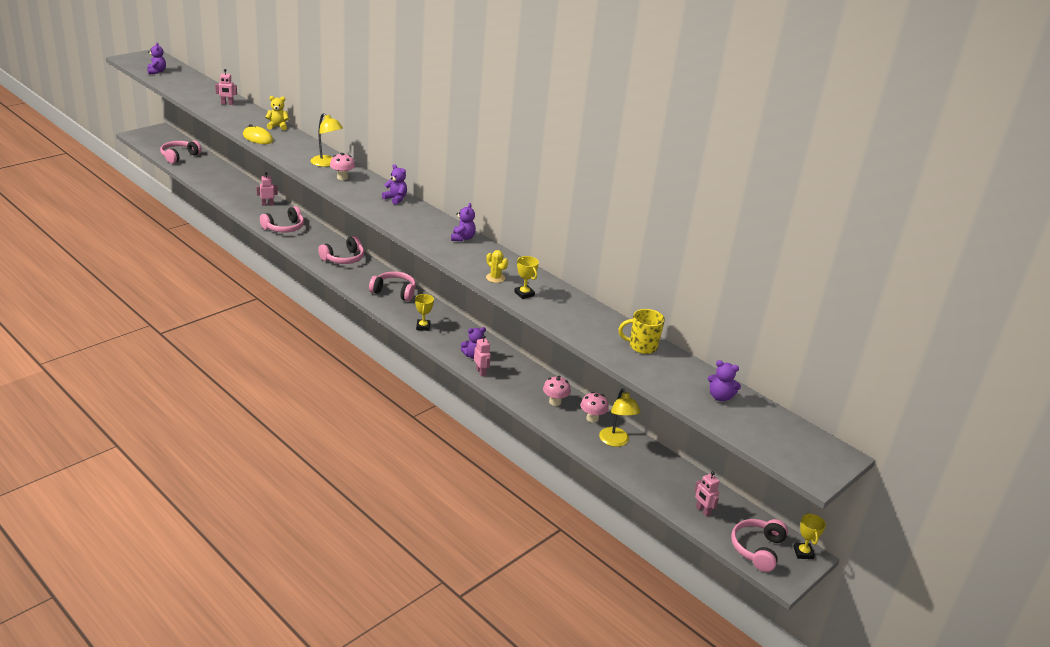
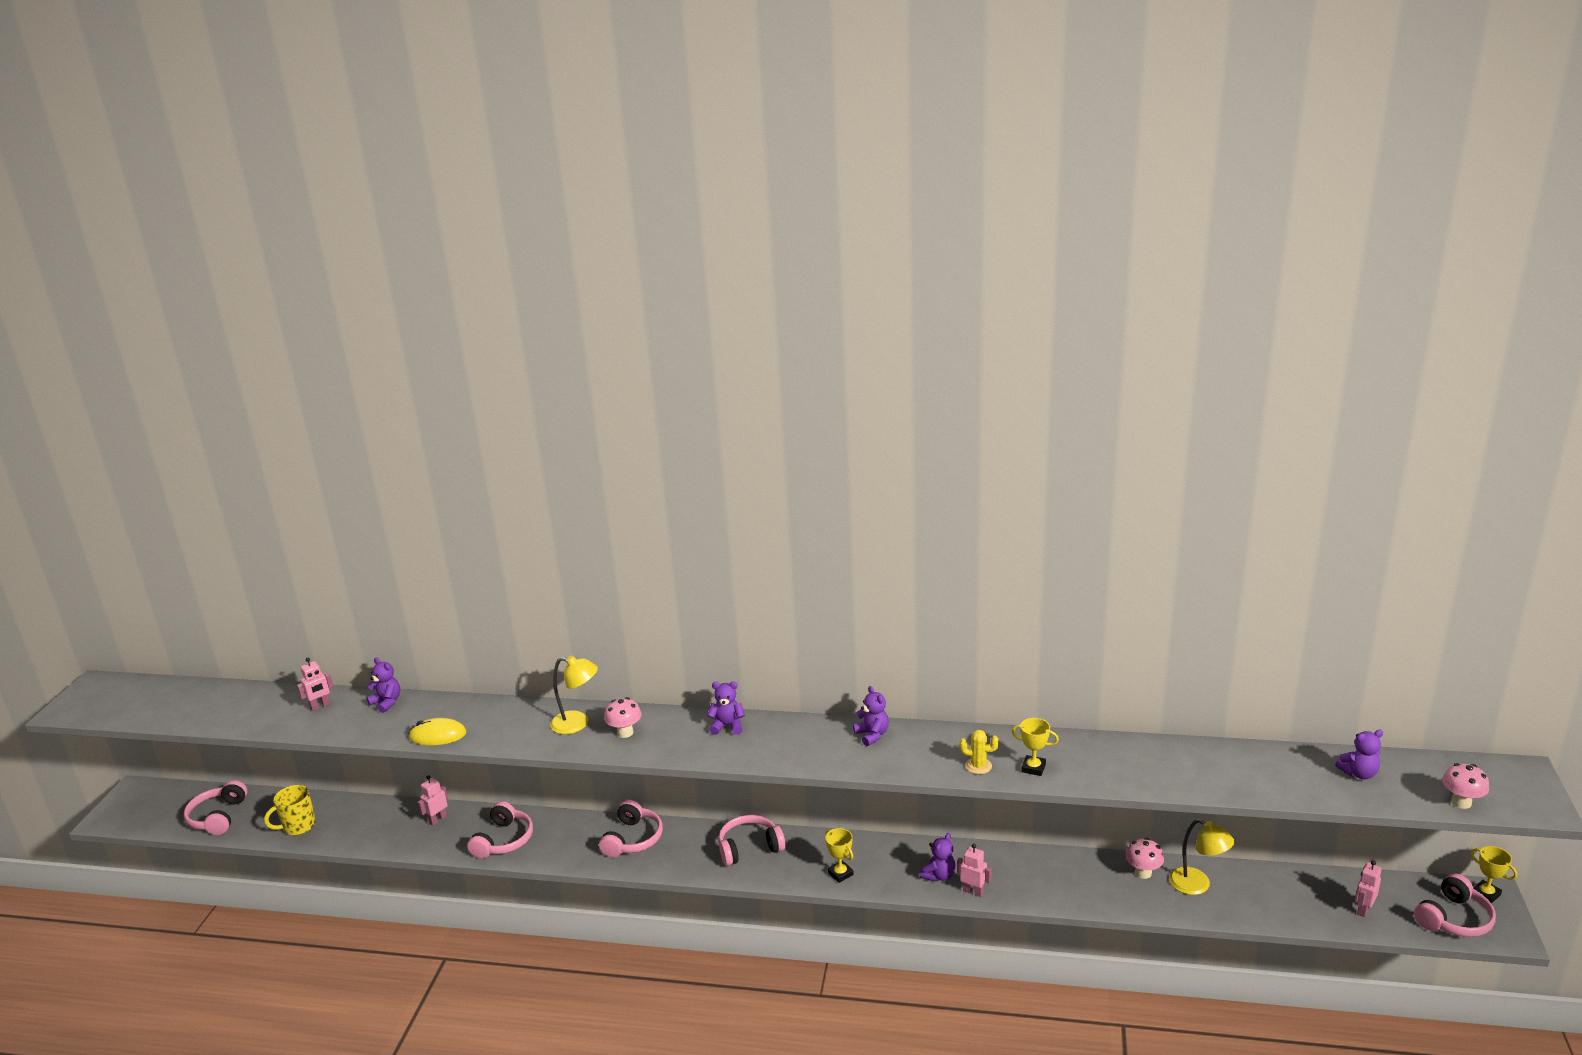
camera: 30 degrees left, 5 degrees down
(156, 72) = (143, 708): purple teddy bear -> purple teddy bear (387, 702)
(278, 126) = (438, 704): yellow teddy bear -> none
(555, 402) = (1086, 877): pink mushroom -> pink mushroom (1461, 802)
(642, 346) = (1220, 760): yellow mug -> yellow mug (298, 826)
(703, 511) = (1363, 910): pink robot -> pink robot turned 105 degrees clockwise
(757, 549) = (1453, 918): pink headphones -> pink headphones turned 120 degrees counterclockwise

